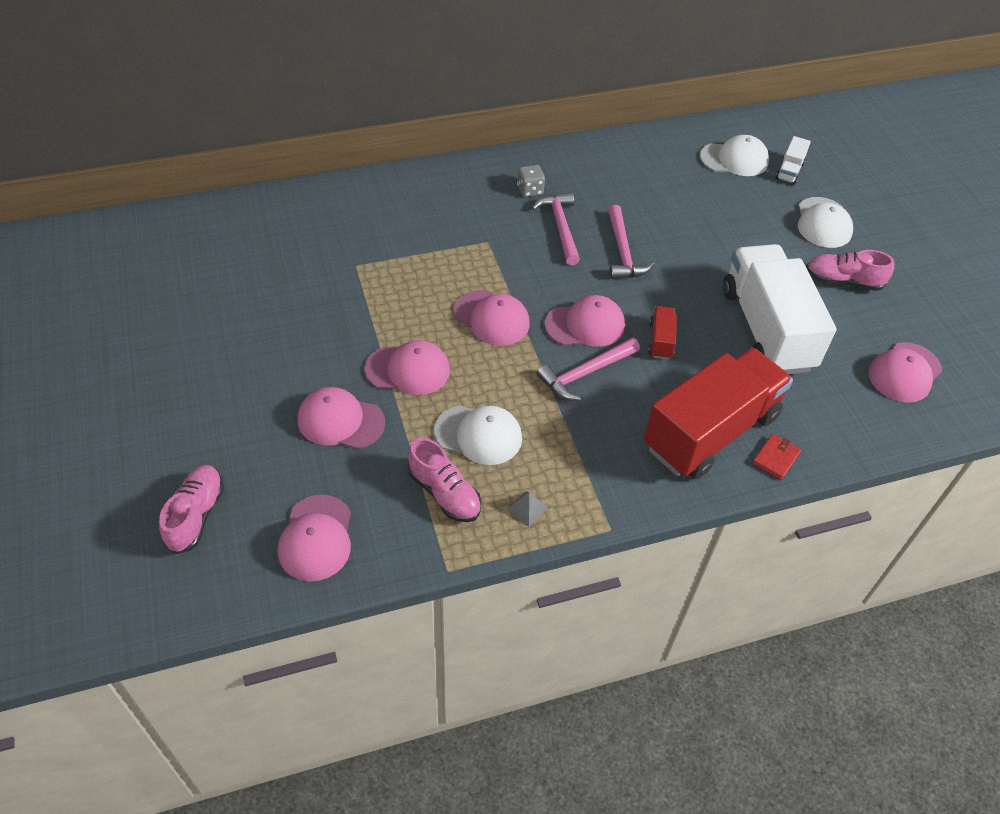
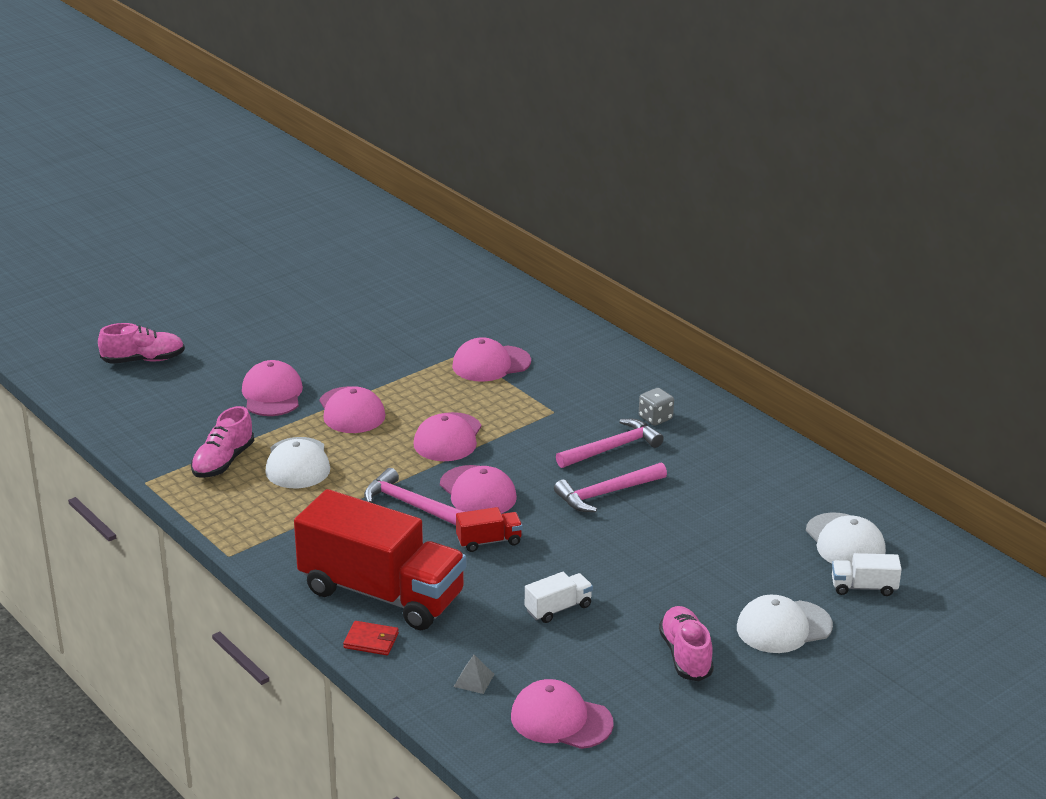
camera: 70 degrees right, 20 degrees down
(316, 538) = (147, 415): pink cap -> pink cap (491, 364)
(527, 508) = (228, 506): grey pyramid -> grey pyramid (474, 680)
(766, 329) = (558, 608): white truck -> white truck, size x0.40

